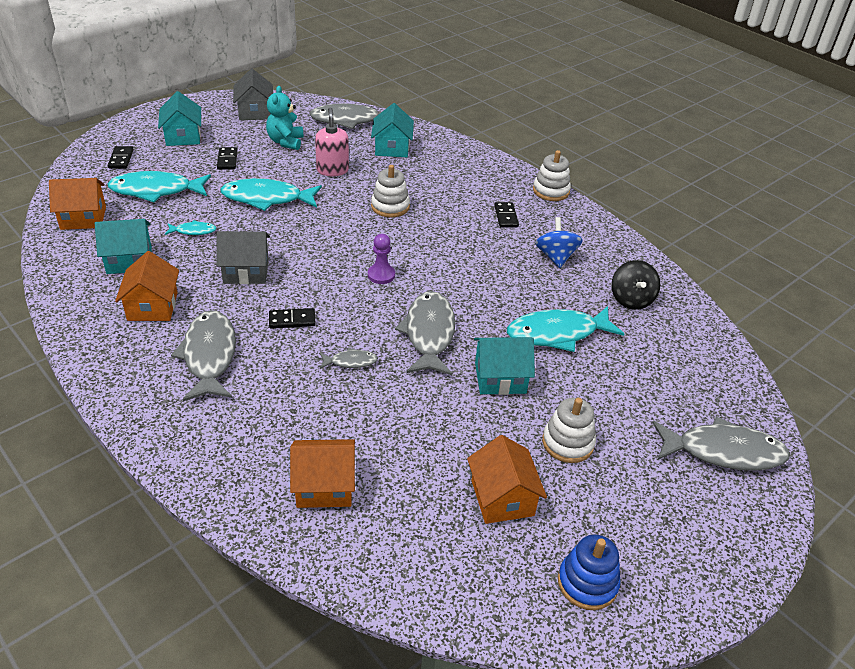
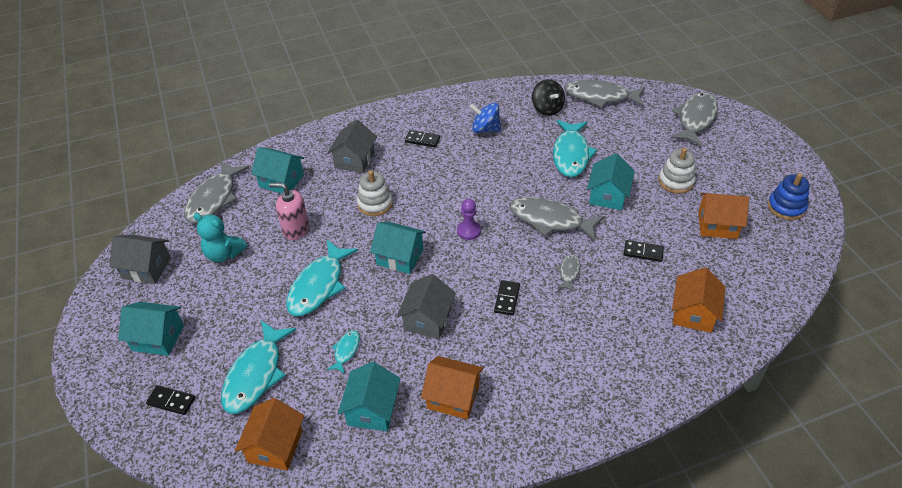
camera: 65 degrees left, 5 degrees up
(209, 356) = (535, 362): grey fish -> grey fish (600, 97)
(227, 160) = (230, 306): black domino -> black domino (643, 252)
(323, 237) = (400, 257): none -> turquoise house
(446, 181) = (354, 160): none -> grey house
(551, 191) = (400, 106): white stacking toy -> none
(631, 299) = (547, 109): black spinning top -> black spinning top turned 45 degrees clockwise

